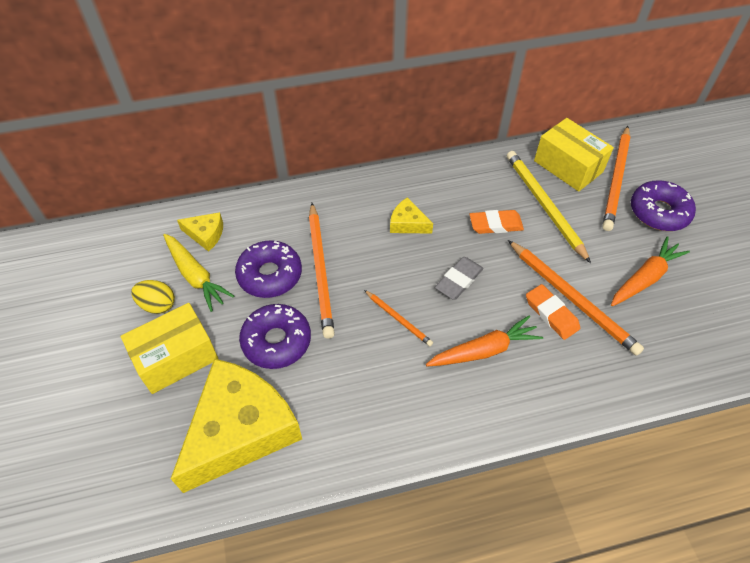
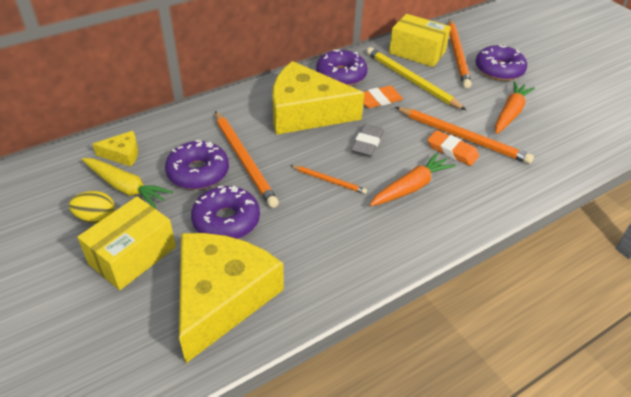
camera: 20 degrees left, 10 degrees down
(407, 223) = (306, 112): yellow cheese -> yellow cheese, size x2.33
(466, 181) = (341, 75): none -> purple donut

